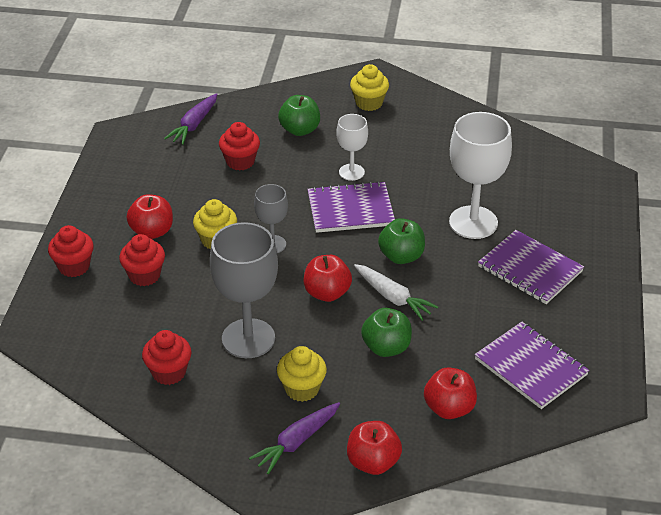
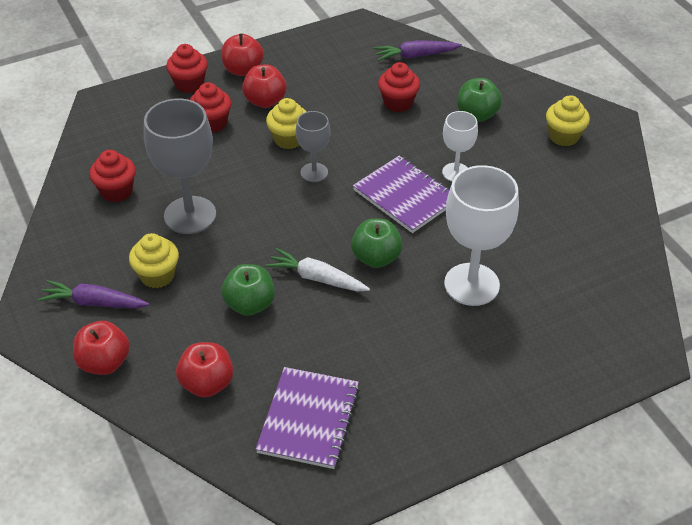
camera: 55 degrees right, 5 degrees up
(327, 293) = (285, 234): red apple -> red apple (243, 70)
(393, 297) = (317, 278): white carrot -> white carrot turned 105 degrees clockwise
(530, 269) = (446, 356): purple notebook -> none

